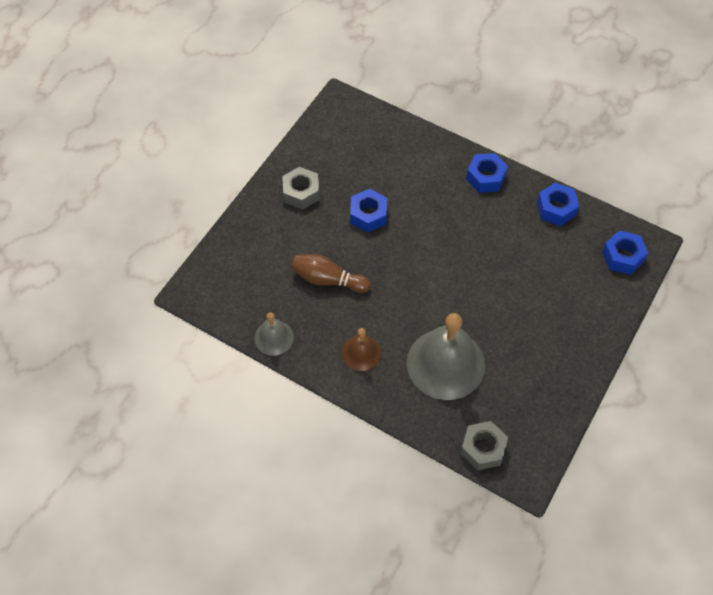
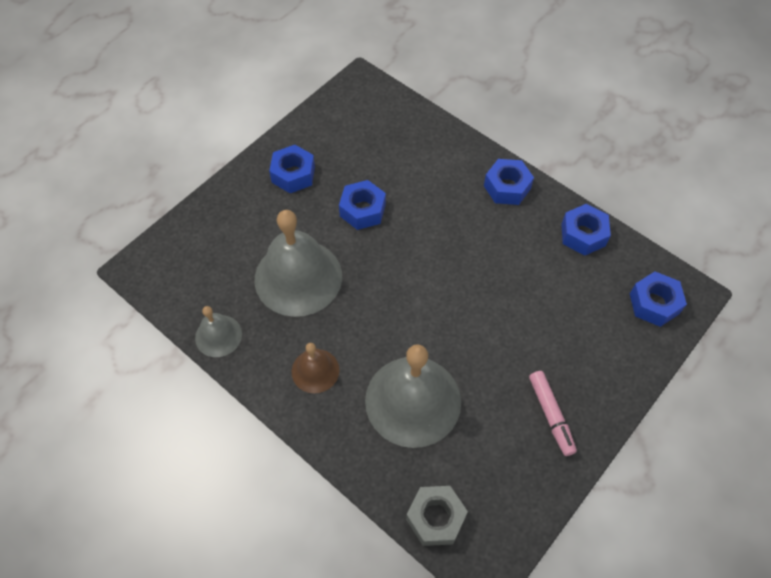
camera: 10 degrees right, 0 degrees up
(301, 192) = (293, 174): grey nut -> blue nut
(328, 279) = (298, 277): brown bowling pin -> grey bell
(556, 357) = (551, 415): none -> pink marker

